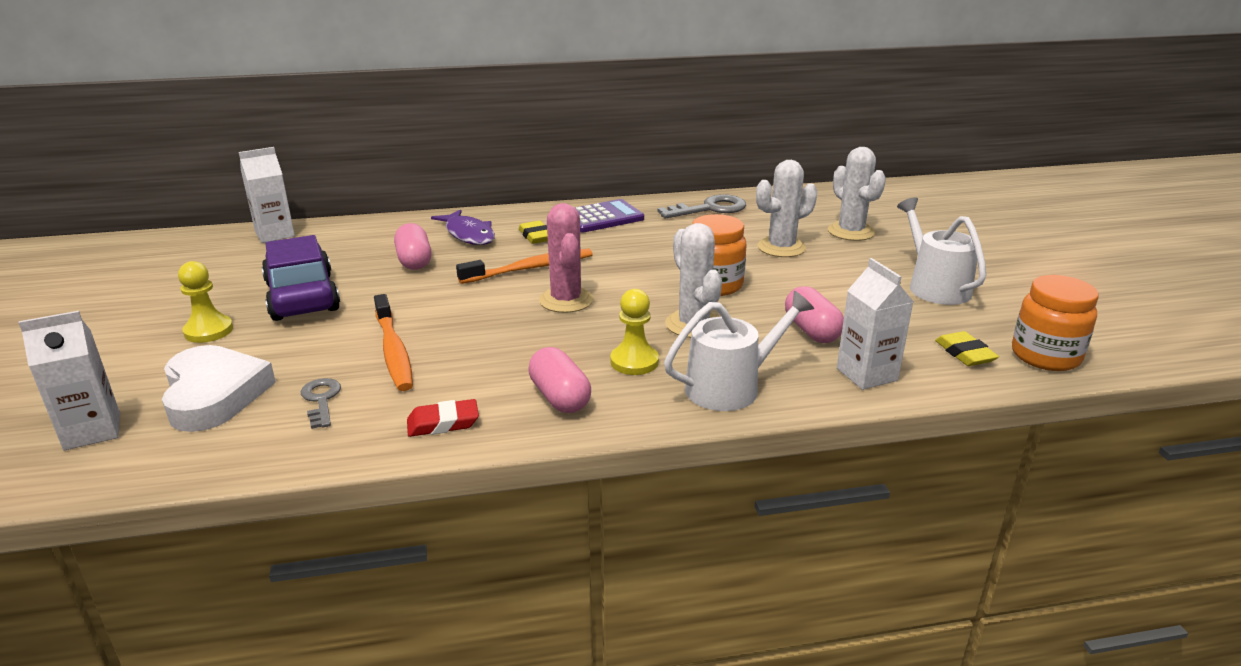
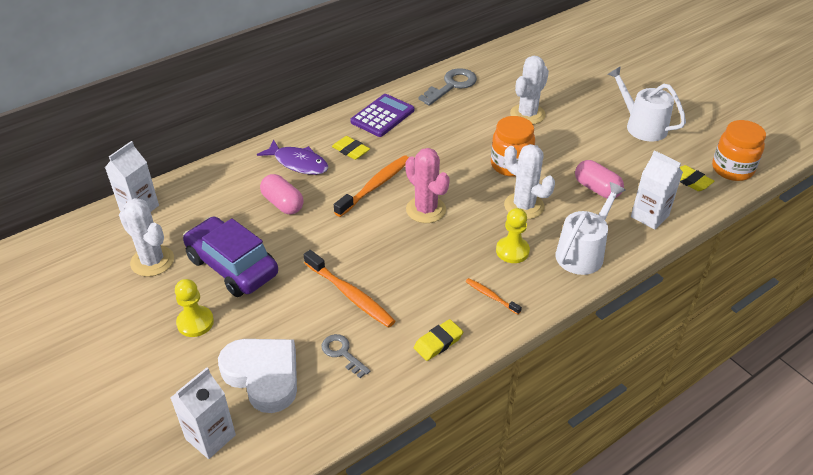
camera: 25 degrees left, 15 degrees up
(443, 423) = (438, 342): red eraser -> yellow eraser
(560, 397) = (491, 296): pink capsule -> orange toothbrush
(851, 232) = (560, 85): white cactus -> white cactus (152, 261)

